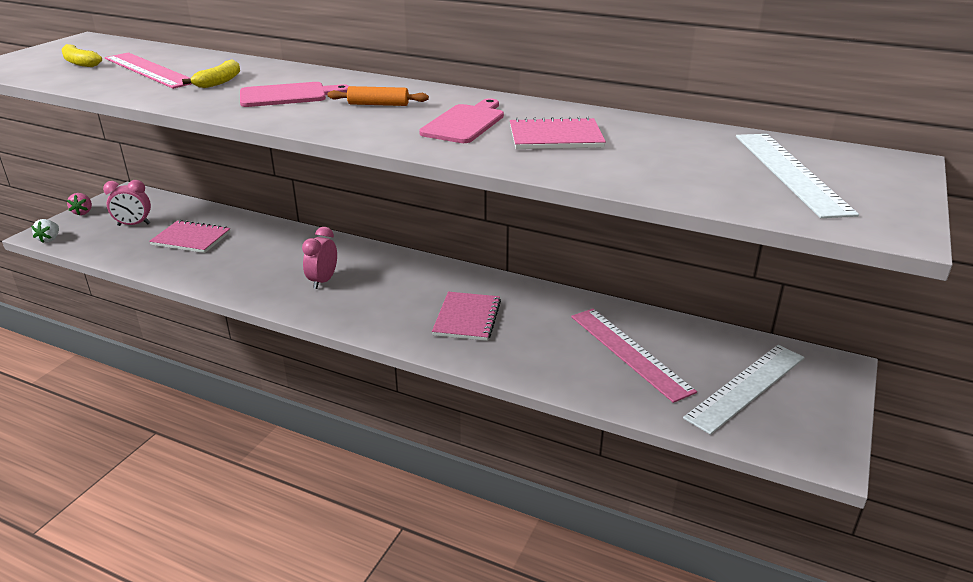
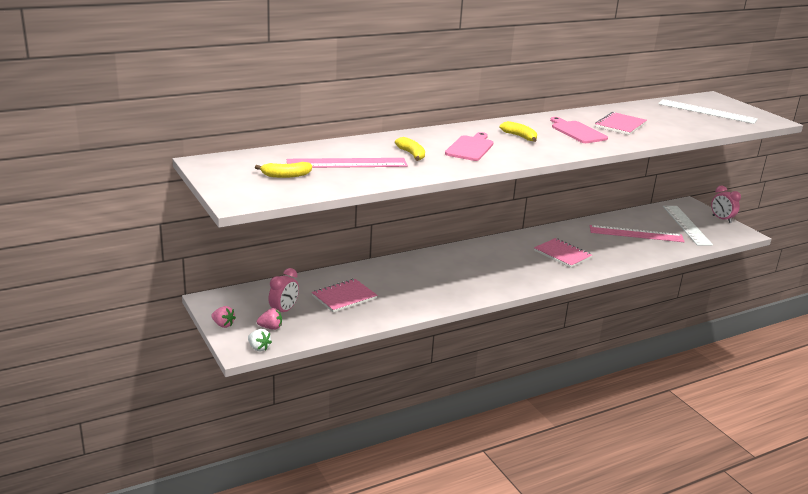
camera: 55 degrees left, 5 degrees down
(94, 231) = (270, 327): none -> pink strawberry
(323, 281) = (470, 275): pink clock -> pink clock (721, 219)
(378, 104) = (520, 137): orange rolling pin -> yellow banana

